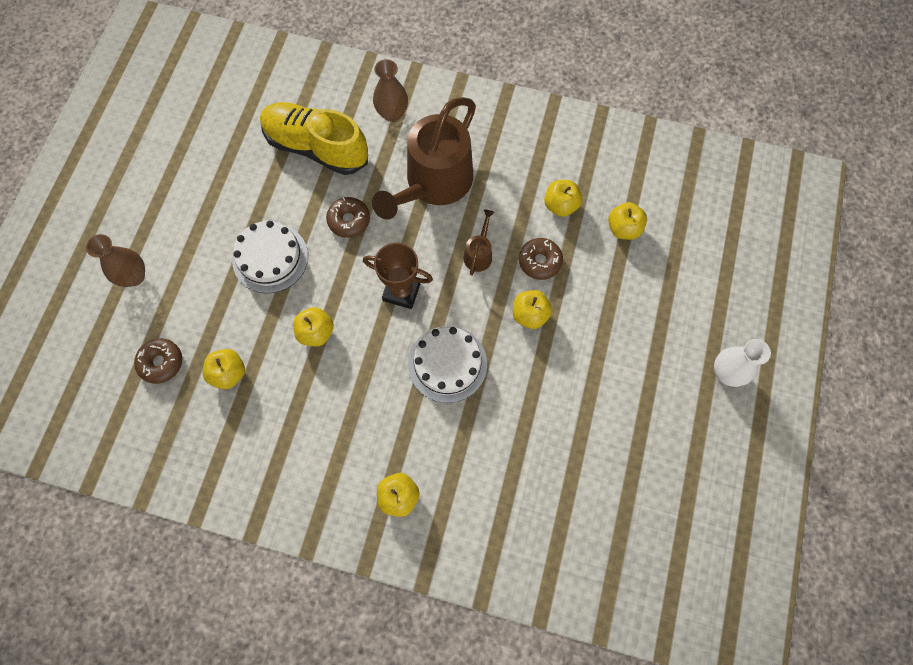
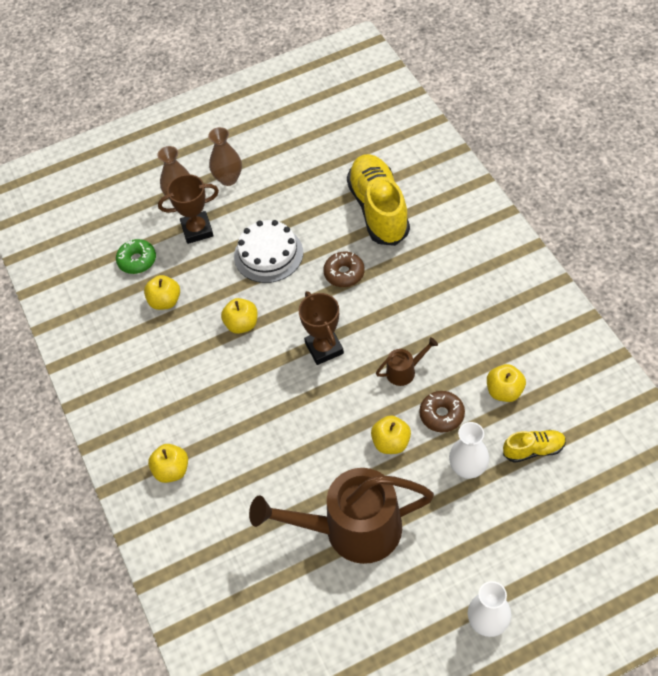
camera: 55 degrees right, 15 degrees down
(161, 362) = (137, 260): brown donut -> green donut
(184, 291) = (197, 230): none -> brown trophy
(392, 113) = (456, 228): brown vase -> brown vase (228, 179)
(433, 184) = (429, 298): brown watering can -> brown watering can (351, 529)
(447, 364) = (298, 421): white cake -> none
(599, 282) = (468, 469): none -> white vase
(623, 228) = (533, 450): yellow apple -> yellow shoe

